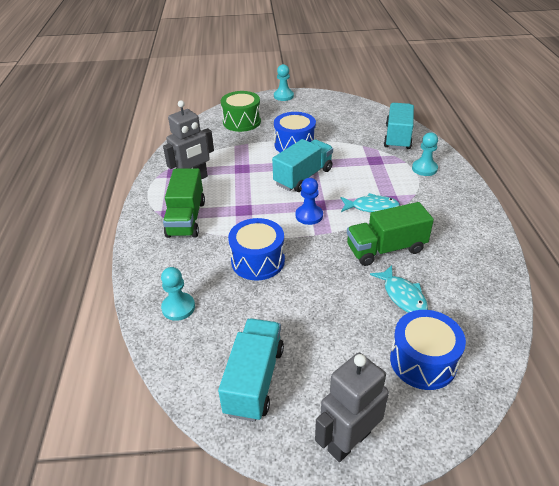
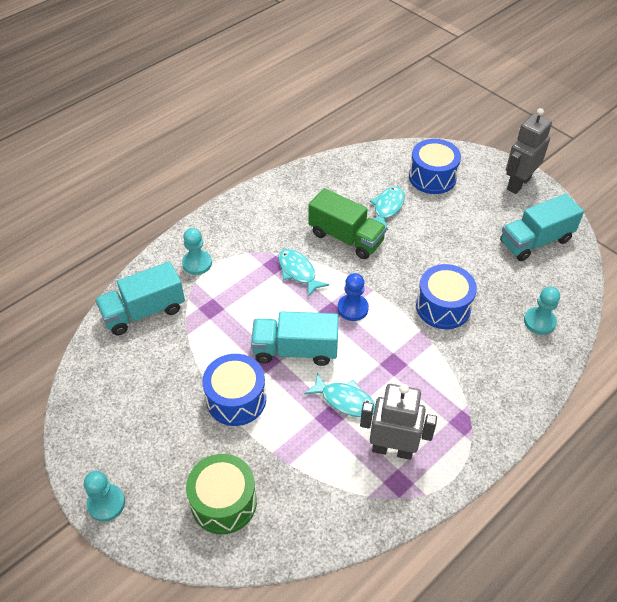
camera: 130 degrees left, 10 degrees up
(186, 218) = (452, 401): green truck -> none
(245, 178) = (345, 400): none -> turquoise fish
(348, 441) = (518, 183): grey robot -> grey robot turned 120 degrees clockwise

